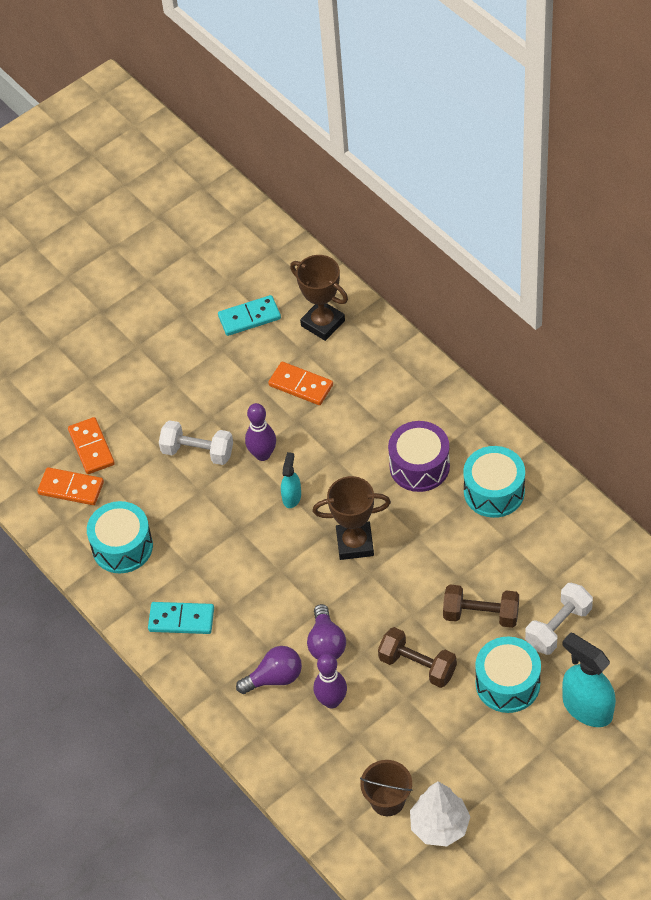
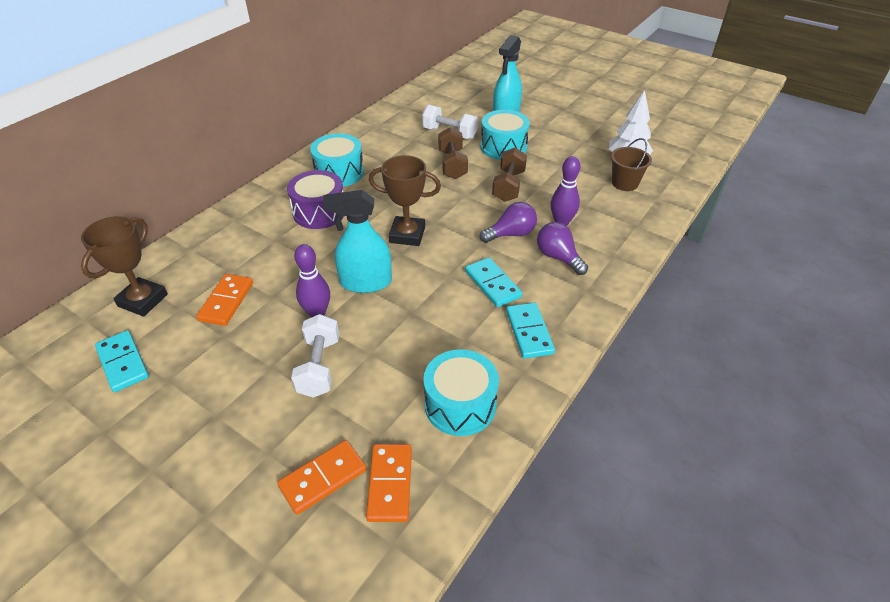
camera: 110 degrees left, 10 degrees down
(254, 605) = (492, 284): none -> turquoise domino
(292, 497) = (365, 282): turquoise spray bottle -> turquoise spray bottle, size x1.84
(355, 543) = (407, 235): brown trophy -> brown trophy turned 60 degrees counterclockwise

